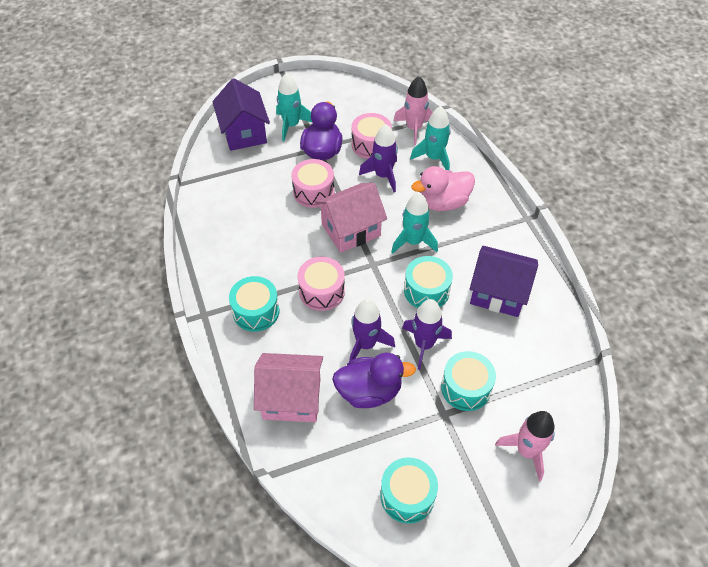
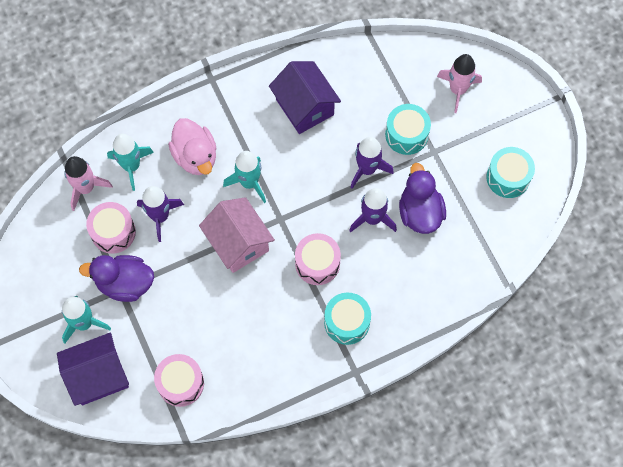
camera: 95 degrees left, 15 degrees up
(292, 398) = (435, 277): pink house -> none
(313, 192) = (187, 286): pink drum -> pink drum (180, 383)
(426, 291) = (308, 169): turquoise drum -> none
(498, 293) = (304, 107): purple house -> purple house turned 45 degrees counterclockwise

